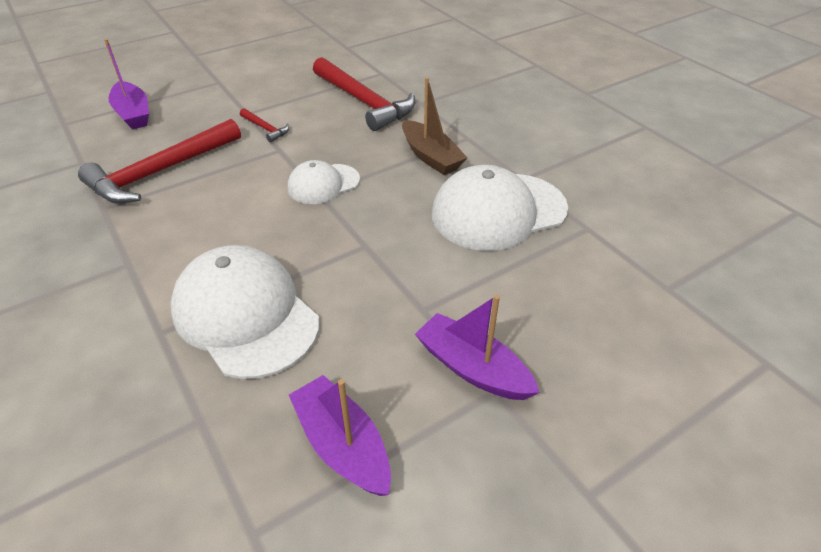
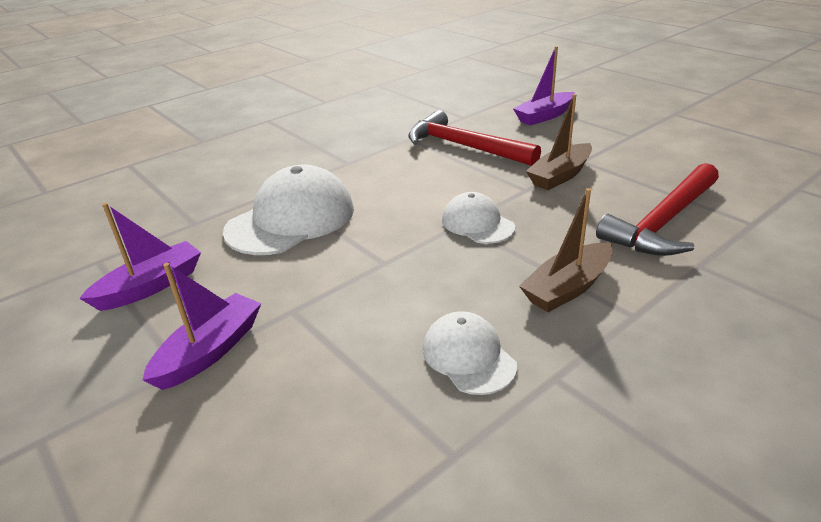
camera: 85 degrees right, 10 degrees down
(265, 129) = (560, 175): red hammer -> brown boat
(498, 211) = (468, 356): white cap -> white cap, size x0.56

